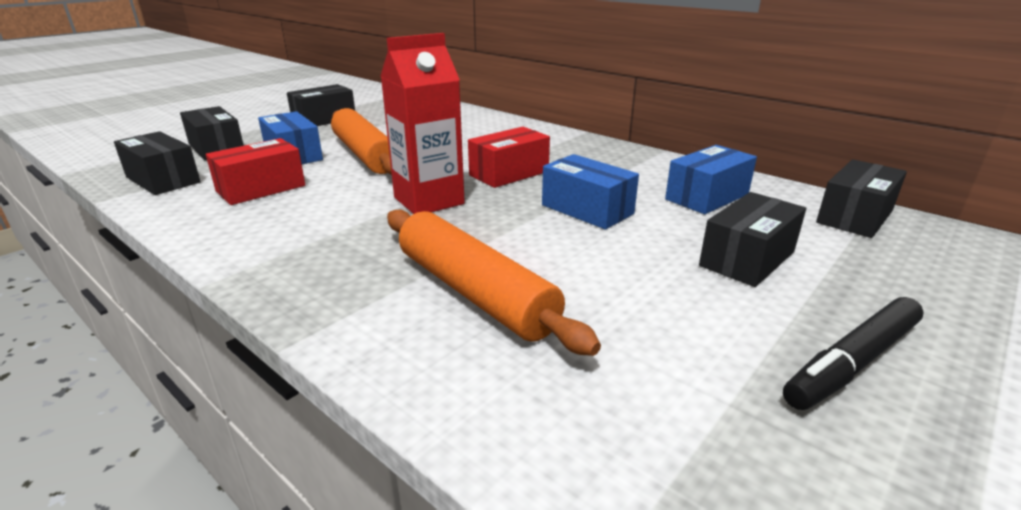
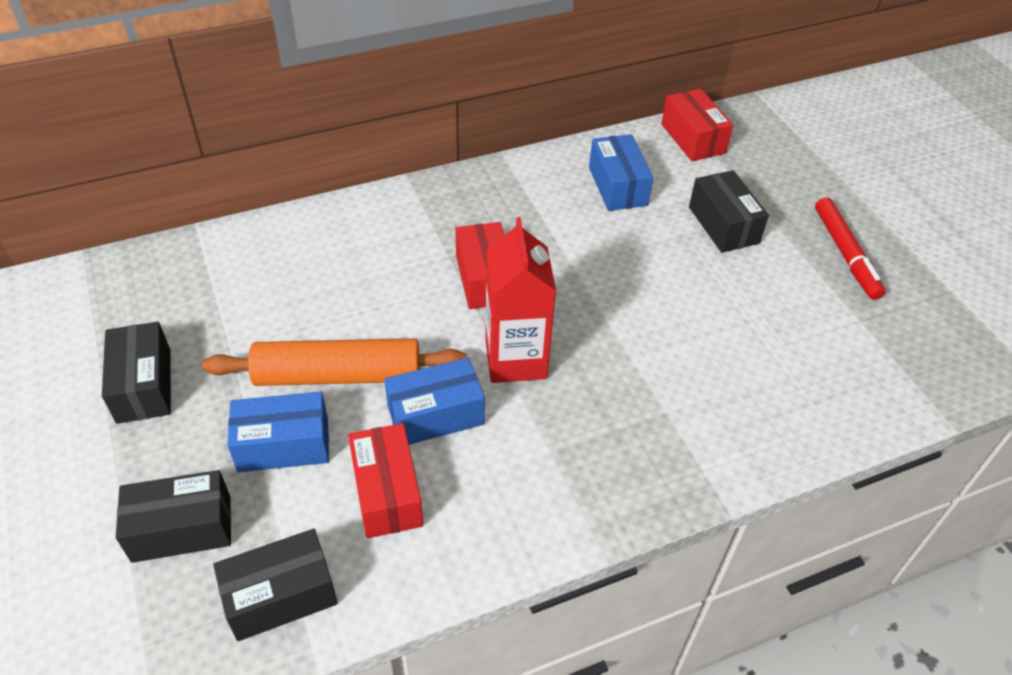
camera: 65 degrees left, 20 degrees up
(474, 292) = (702, 384): orange rolling pin -> none
(587, 209) = (599, 264): blue box -> blue box (435, 415)
(852, 362) = (845, 254): black marker -> red marker
(854, 216) = (692, 138): black box -> red box

